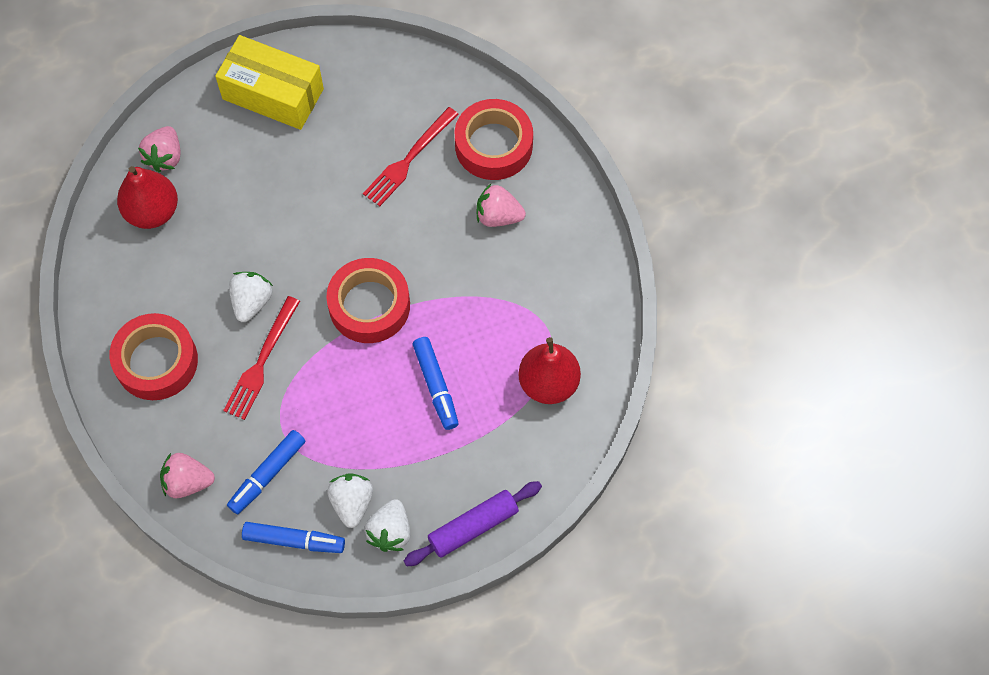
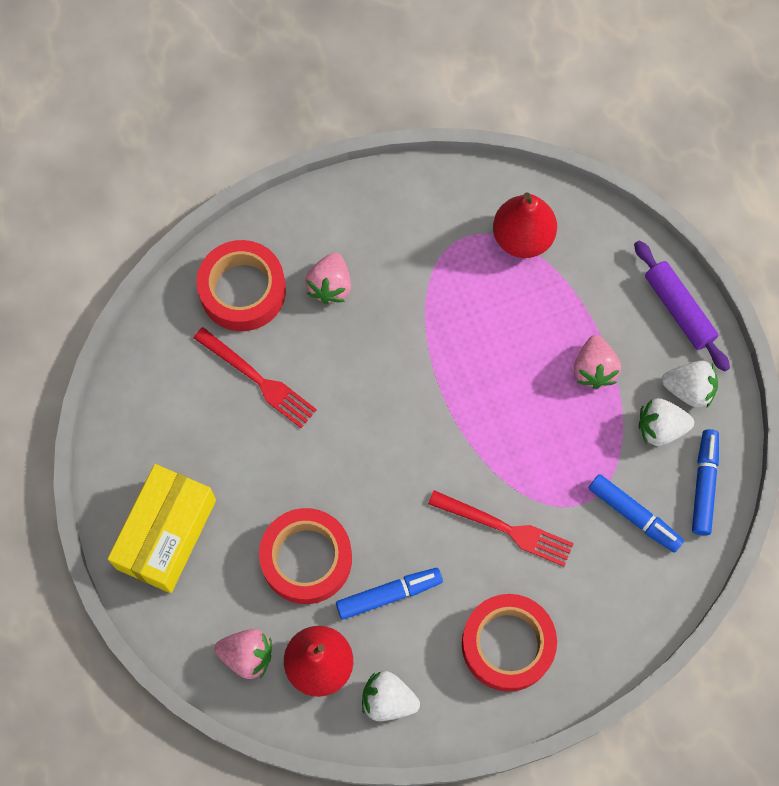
camera: 90 degrees left, 5 degrees up
(187, 482) = (646, 599): pink strawberry -> pink strawberry (594, 369)
(251, 302) = (434, 543): white strawberry -> white strawberry (388, 700)
(369, 305) = (437, 417): red tape -> red tape (306, 559)
(436, 386) = (529, 347): blue marker -> blue marker (389, 594)

